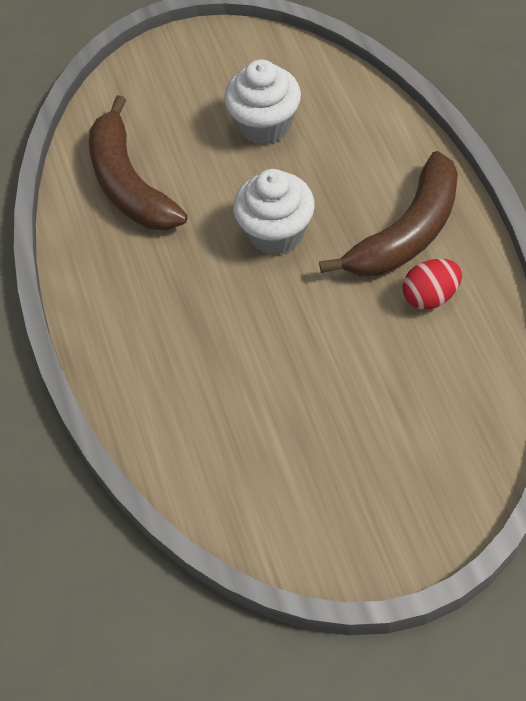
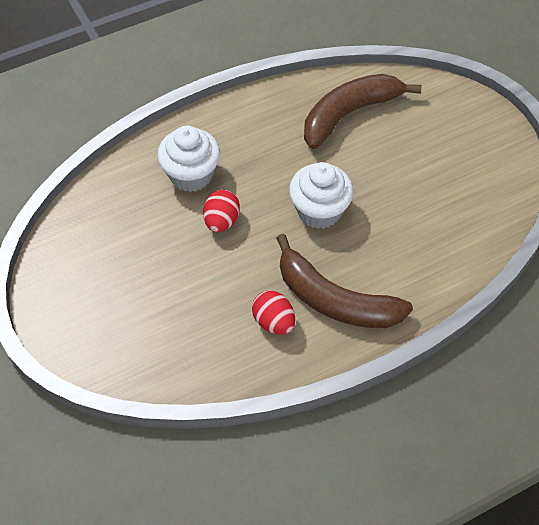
camera: 75 degrees right, 0 degrees up
(265, 125) = (426, 189): white cupcake -> white cupcake (191, 175)
(272, 339) = (221, 221): none -> red egg

